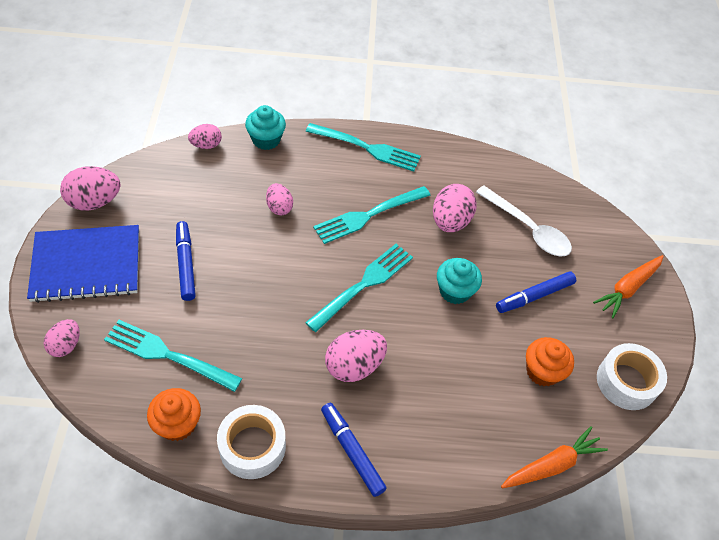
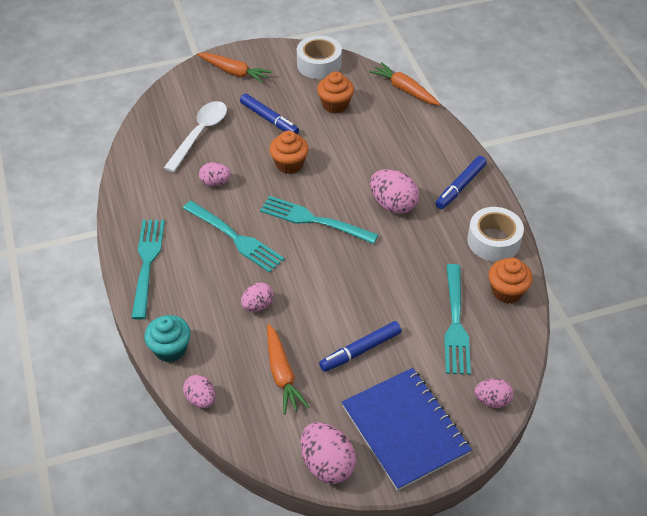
camera: 105 degrees left, 5 degrees down
(197, 201) = (282, 374): none -> orange carrot
(450, 221) = (215, 182): pink egg -> pink egg, size x0.62
(454, 291) = (289, 164): turquoise cupcake -> orange cupcake

